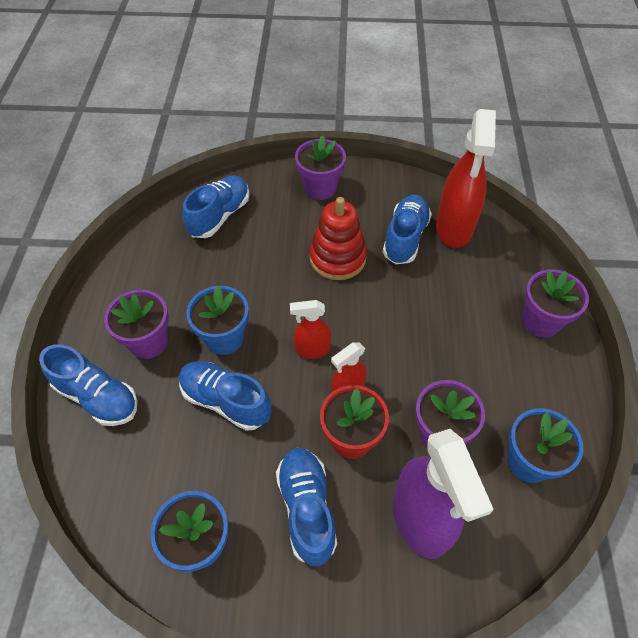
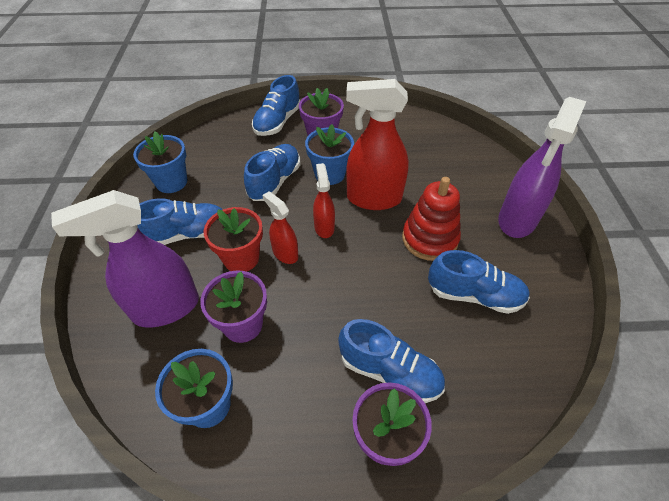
camera: 85 degrees right, 5 degrees down
(219, 216) = (453, 156): blue shoe -> blue shoe (389, 372)
(320, 188) = (517, 220): purple flower pot -> purple spray bottle
(454, 228) = (507, 345): red spray bottle -> red spray bottle (373, 198)

